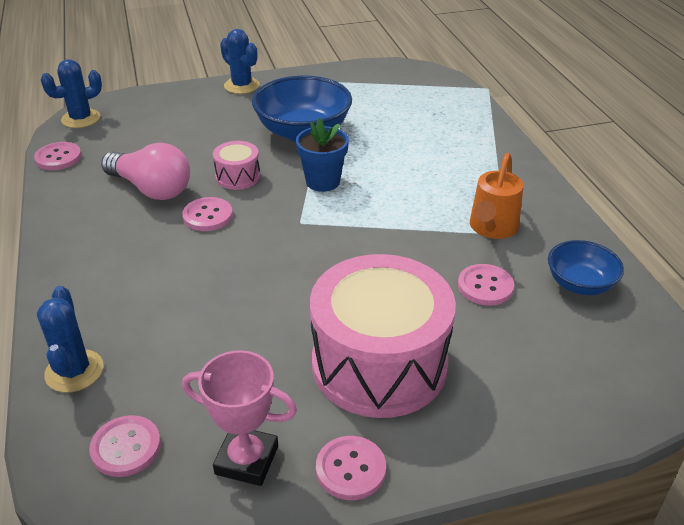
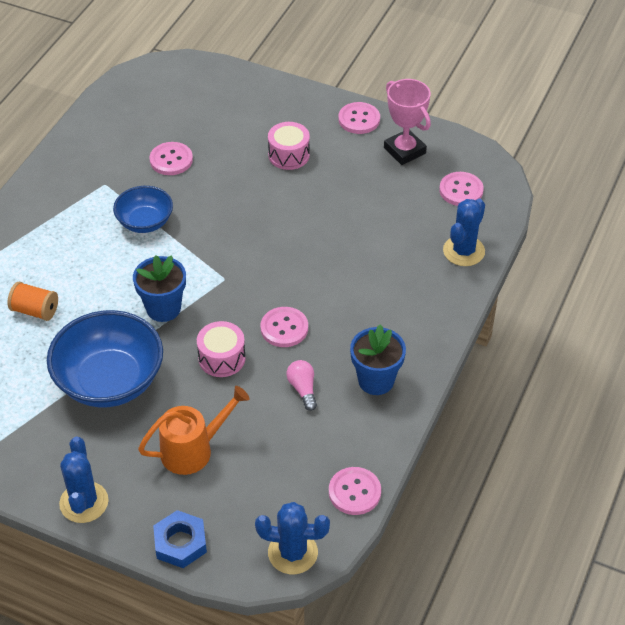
camera: 140 degrees left, 10 degrees up
(92, 220) = (376, 380): none -> blue flower pot
(151, 189) = (303, 389): pink light bulb -> pink light bulb, size x0.48
(161, 95) = (180, 543): none -> blue nut
(379, 364) = (289, 155): pink drum -> pink drum, size x0.44
(411, 138) = (35, 311): none -> orange spool
(492, 228) = (106, 193): orange watering can -> orange watering can (193, 449)
(580, 284) = (116, 129): blue bowl -> blue bowl (145, 222)

